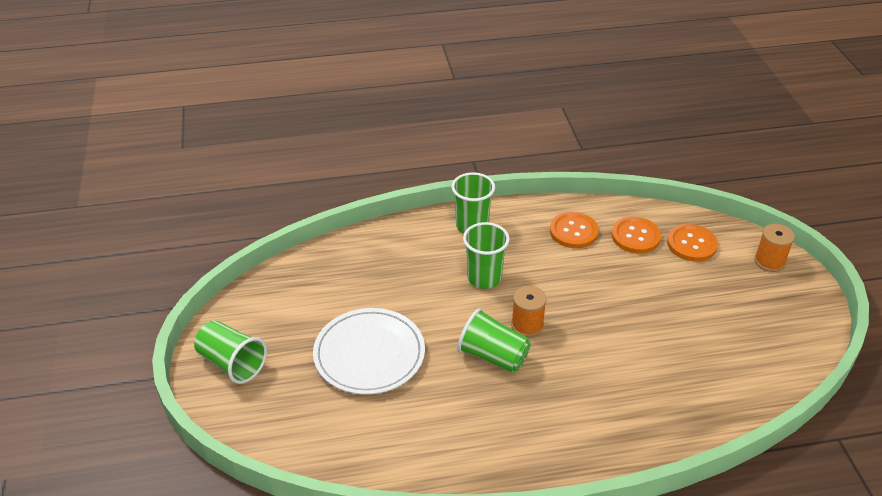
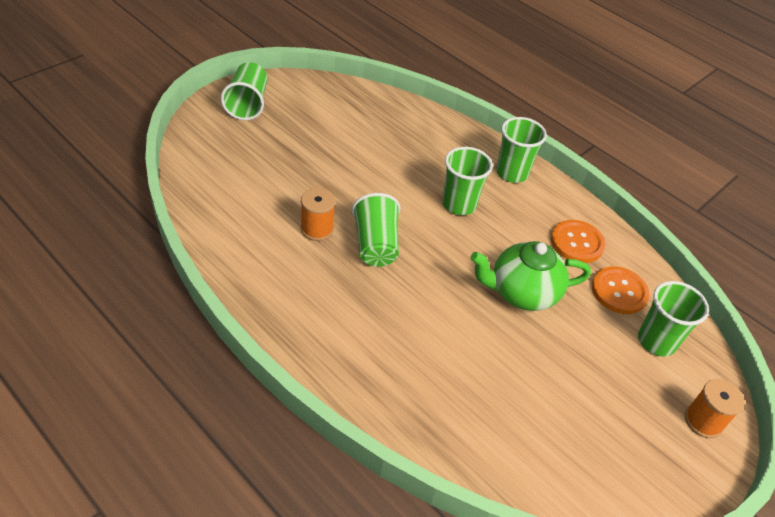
camera: 50 degrees right, 5 degrees up
(369, 354) = (315, 170): white plate -> none
(527, 325) = (430, 254): orange spool -> orange spool (317, 229)
(603, 291) = (522, 292): none -> green teapot
(691, 244) = (656, 341): orange button -> green cup

